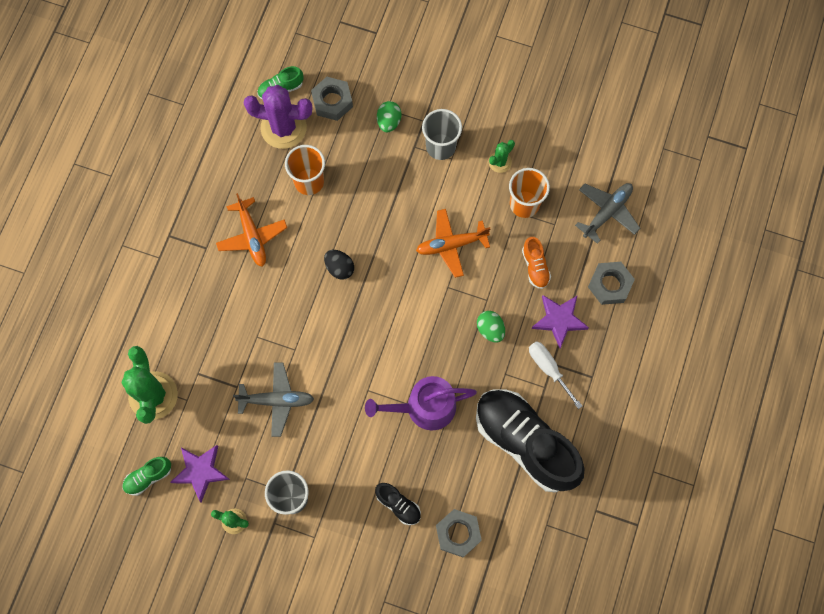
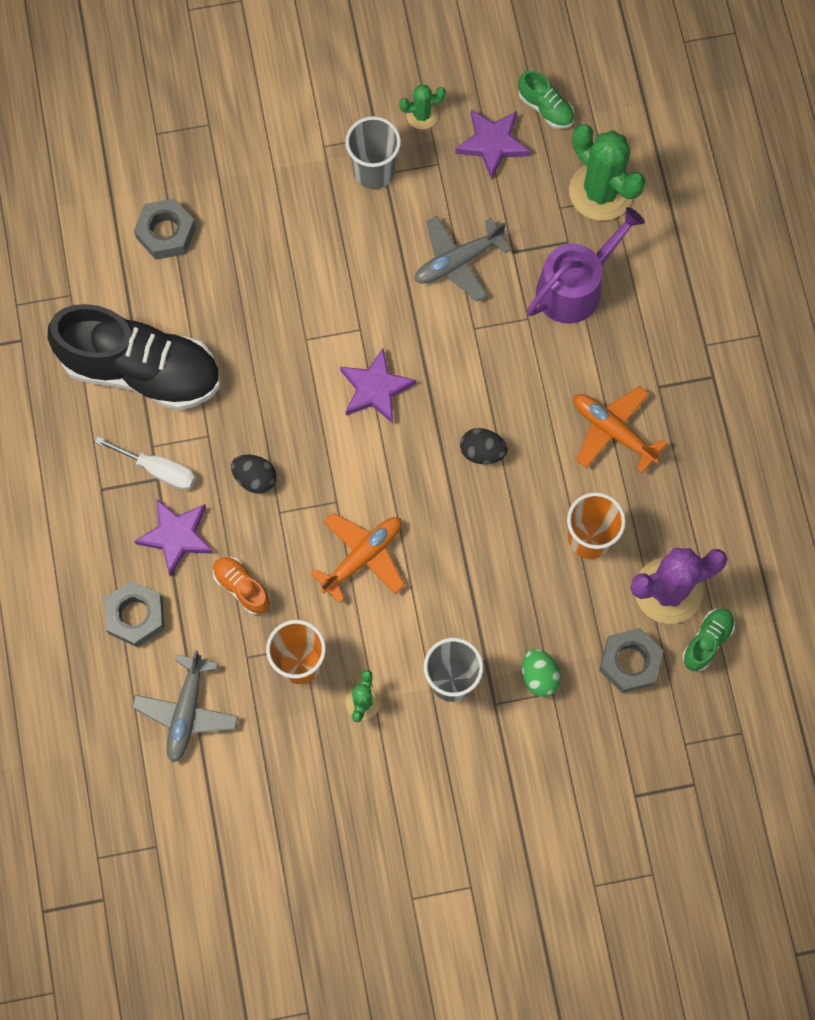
camera: 150 degrees right, 0 degrees up
(148, 477) = (545, 108): green shoe -> green shoe turned 105 degrees clockwise
(381, 345) = (375, 389): none -> purple star
(398, 505) = (250, 226): black shoe -> none
(424, 407) = (282, 345): purple watering can -> purple watering can (575, 287)
(490, 329) = (255, 478): green egg -> black egg

